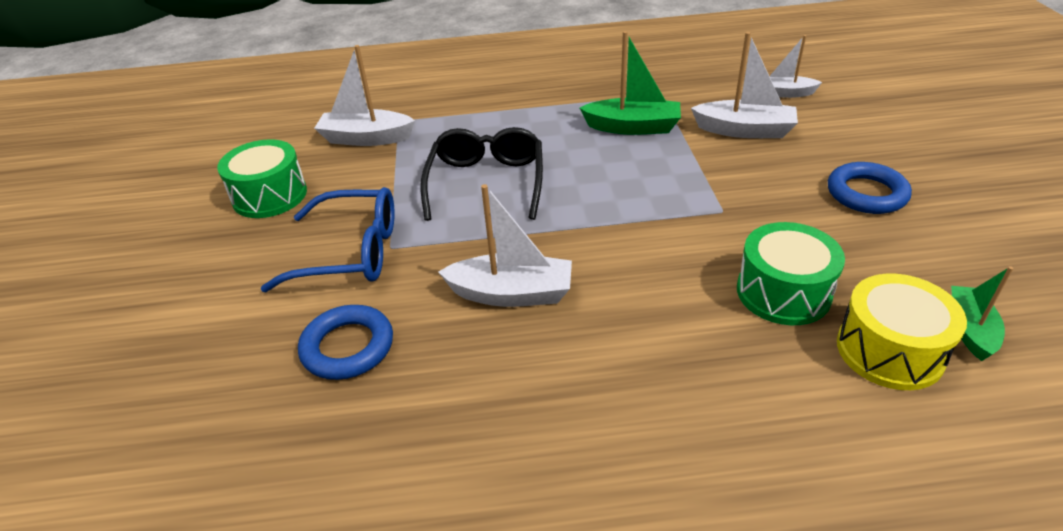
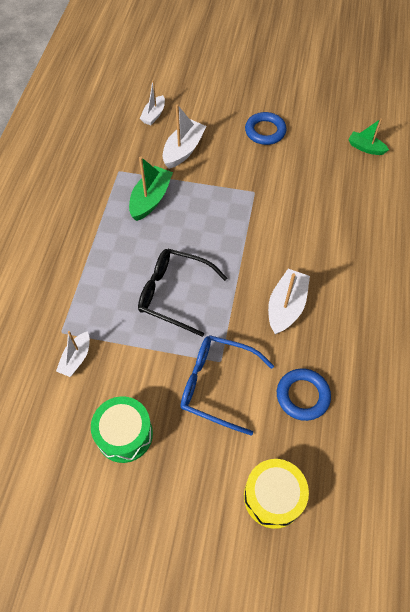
camera: 75 degrees left, 20 degrees up
(351, 252) = (216, 385): blue glasses -> blue glasses turned 90 degrees counterclockwise
(366, 138) = (76, 358): white boat -> white boat, size x0.64
(783, 292) = (323, 196): green drum -> none
(889, 350) = (369, 178): yellow drum -> yellow drum (273, 497)

